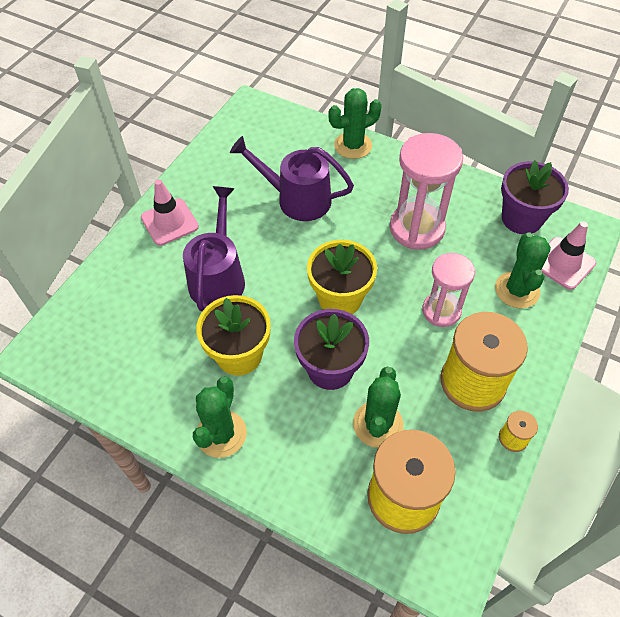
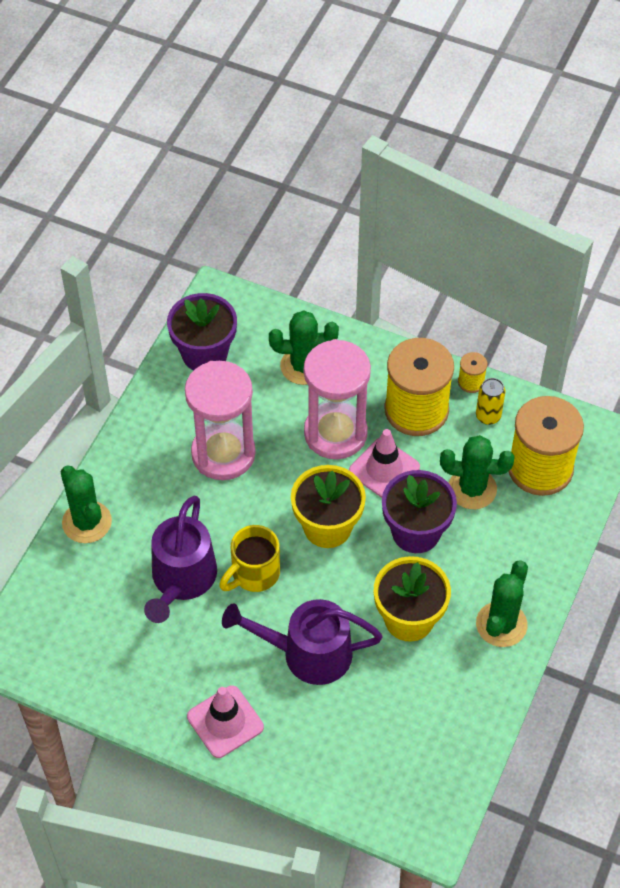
camera: 95 degrees left, 0 degrees up
(221, 434) = (501, 624): green cactus -> green cactus turned 75 degrees counterclockwise
(297, 244) = (254, 574): none -> yellow mug
(441, 311) = (335, 433): pink hourglass -> pink hourglass, size x1.54
(469, 450) = (488, 416): none -> yellow can
(563, 263) = (265, 323): pink traffic cone -> pink traffic cone (384, 469)

